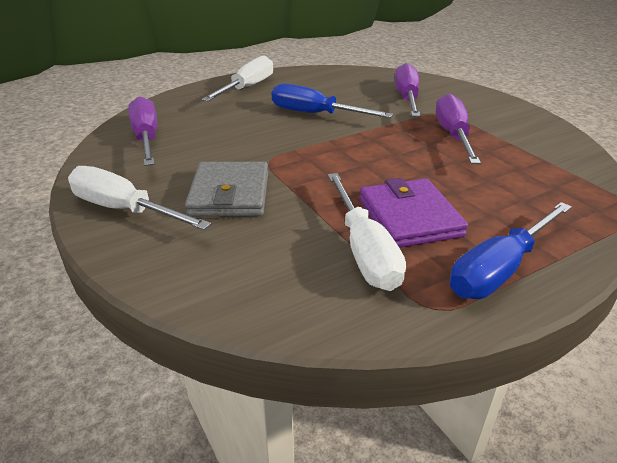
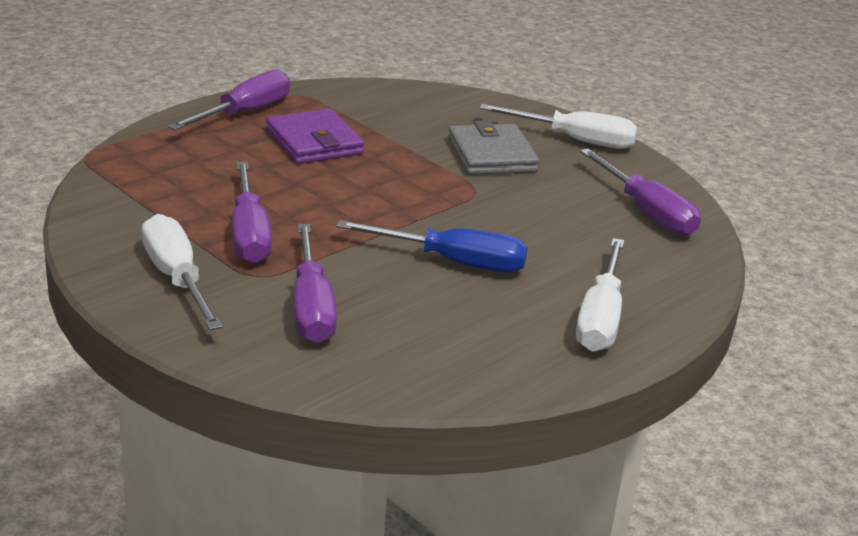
camera: 165 degrees right, 5 degrees down
(364, 250) = (352, 120): white screwdriver -> white screwdriver (177, 279)
(500, 269) = (244, 113): blue screwdriver -> purple screwdriver

